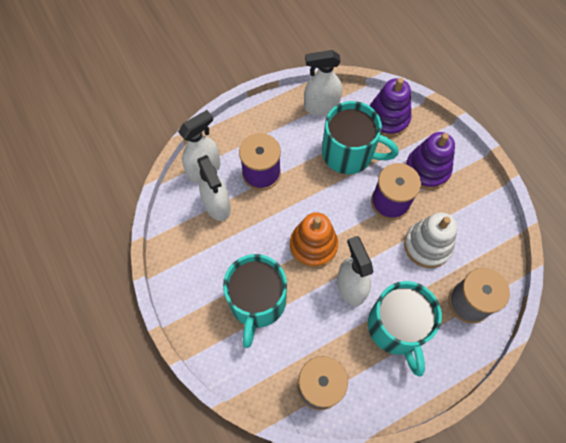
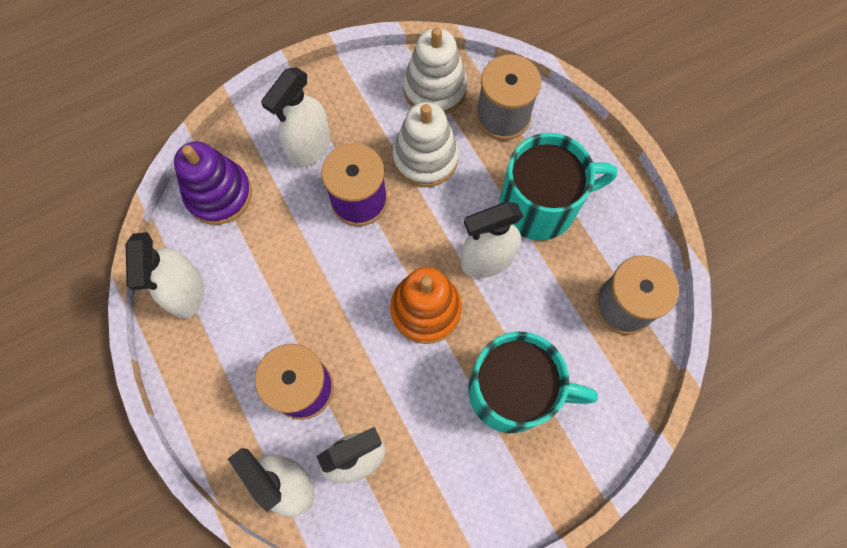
camera: 90 degrees left, 5 degrees up
(349, 153) = (275, 252): turquoise mug -> none
(427, 169) = (309, 147): purple stacking toy -> white spray bottle
(486, 252) = (435, 89): none -> white stacking toy

